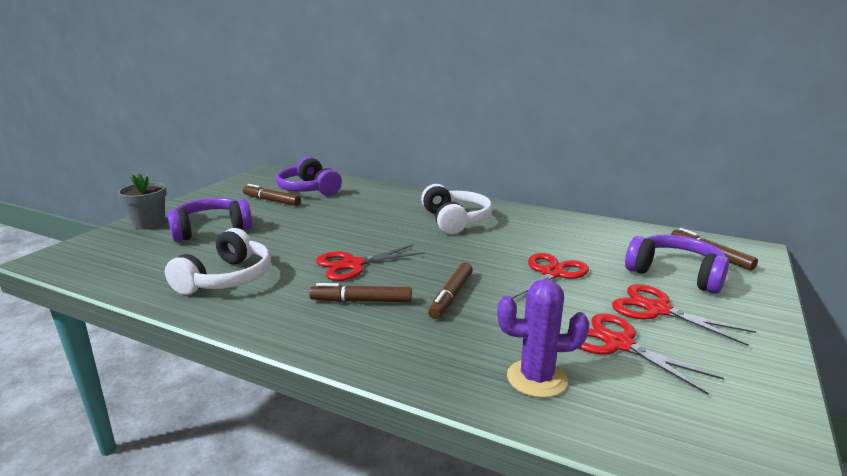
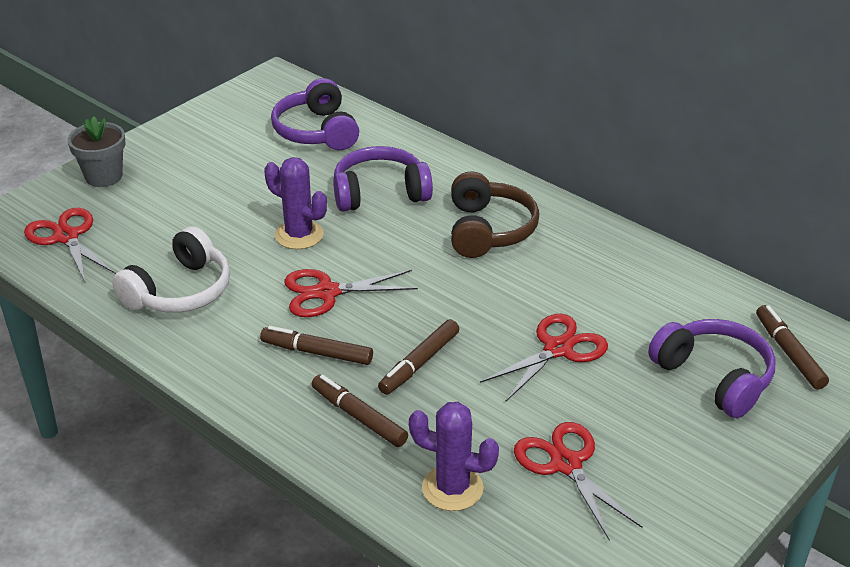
camera: 15 degrees right, 15 degrees up
(211, 229) = (175, 200): purple headphones -> purple headphones (380, 193)
(271, 200) = (261, 150): brown marker -> brown marker (359, 417)
(317, 237) = (299, 235): none -> purple cactus
(455, 220) = (488, 230): white headphones -> brown headphones
(657, 309) = (646, 427): red scissors -> red scissors (66, 237)

